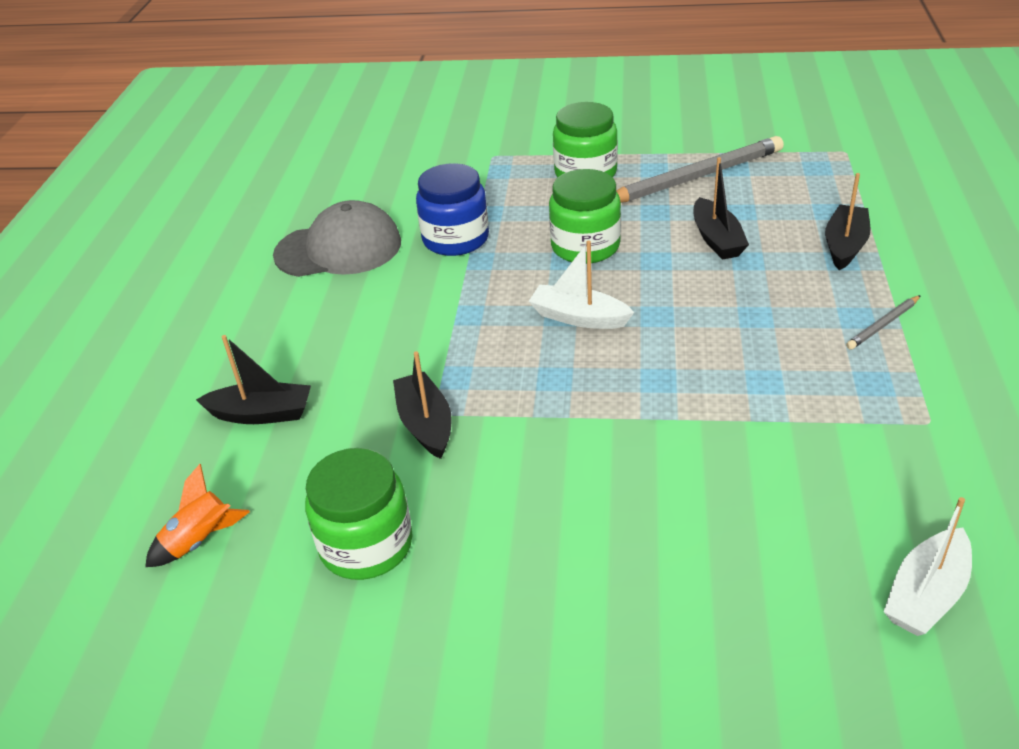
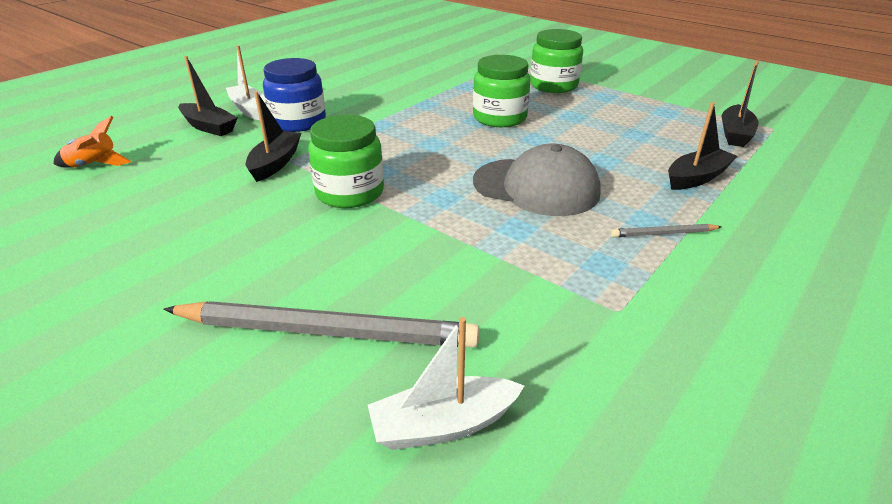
camera: 30 degrees right, 5 degrees down
(339, 249) = (359, 76): grey cap -> grey cap (536, 187)
(366, 545) = (155, 203): green jar -> green jar (350, 192)
(455, 239) = (427, 91): blue jar -> blue jar (298, 122)
(579, 317) = (441, 148): white boat -> white boat (249, 109)
(695, 177) = (628, 108): grey pencil -> grey pencil (326, 331)
(717, 239) = (597, 142): black boat -> black boat (735, 134)

